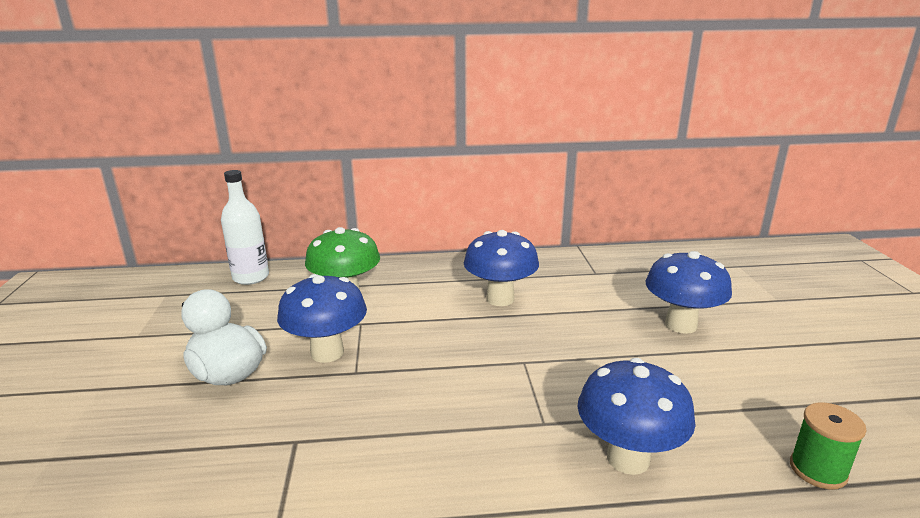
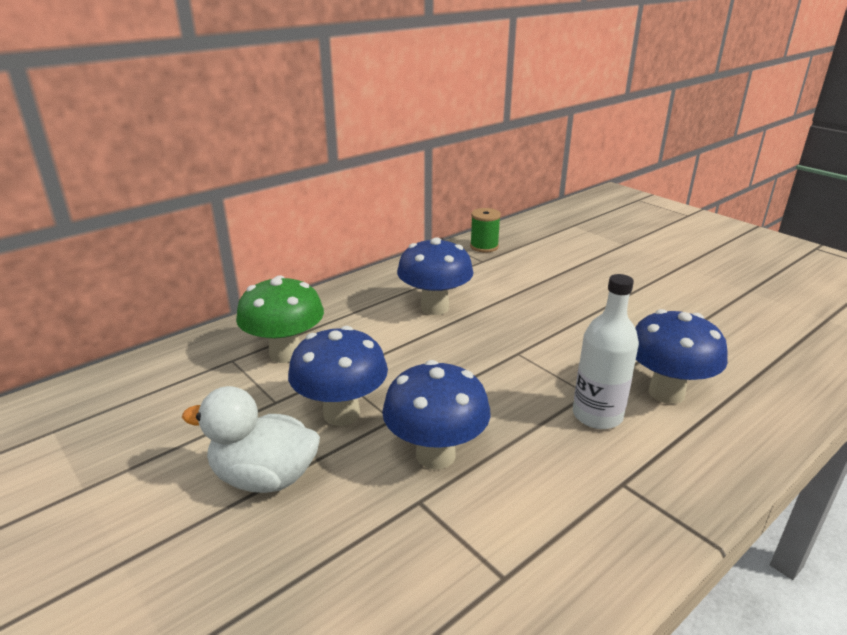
camera: 35 degrees left, 5 degrees up
(251, 277) = (144, 373): white bottle -> white bottle (597, 415)
(681, 325) = (588, 283): blue mushroom -> blue mushroom (435, 455)
(818, 470) = (764, 351): green spool -> green spool (484, 246)

